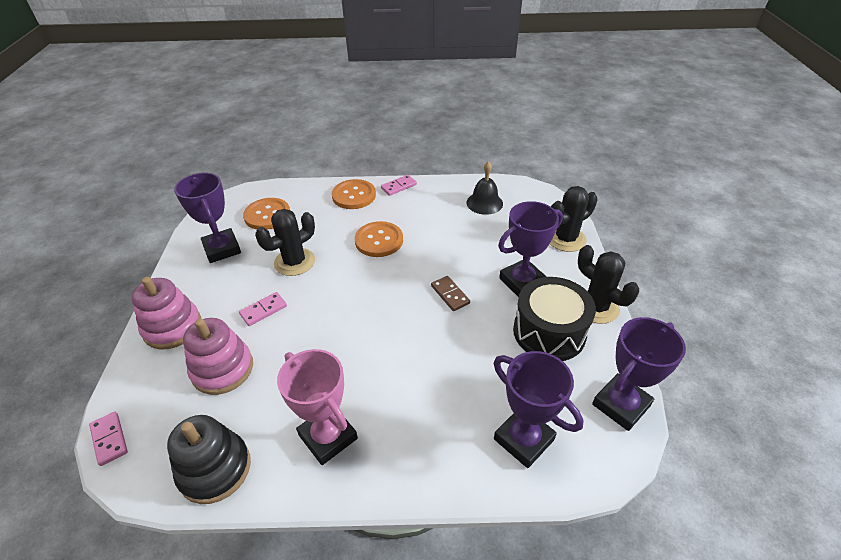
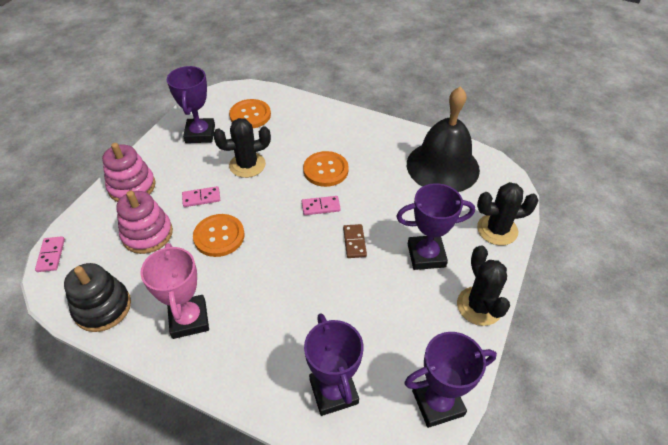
camera: 25 degrees right, 5 degrees up
(354, 195) = (330, 120): orange button -> orange button (219, 236)
(398, 186) = (374, 124): pink domino -> pink domino (320, 207)
(484, 203) = (442, 166): black bell -> black bell, size x1.97
(549, 332) = (419, 311): black drum -> none

